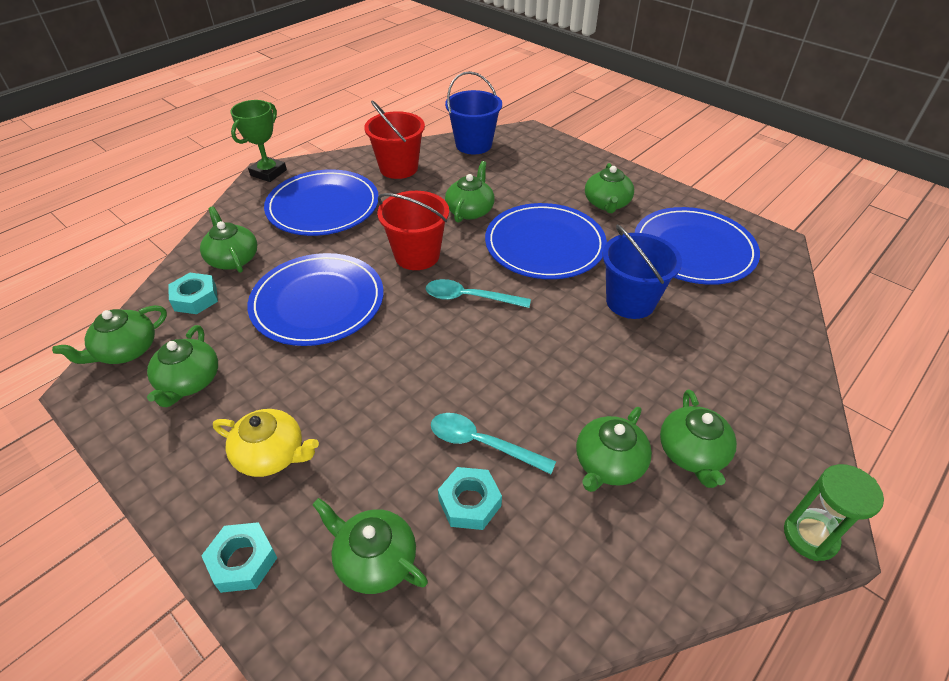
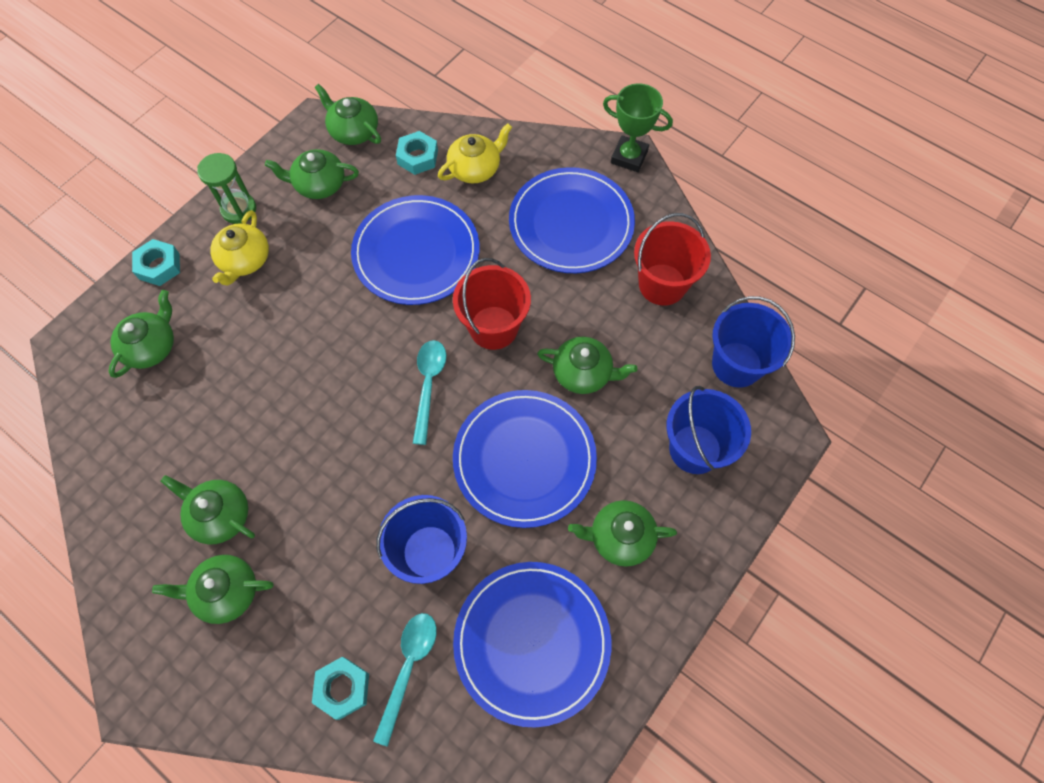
camera: 85 degrees right, 20 degrees up
(233, 259) = (475, 168): green teapot -> yellow teapot
(469, 502) = (191, 405): turquoise nut -> turquoise nut (342, 688)
(482, 443) = (246, 411): turquoise spoon -> turquoise spoon (408, 668)
(538, 167) = (695, 449): none -> blue bucket
(810, 536) = (135, 683): green hourglass -> green hourglass (239, 209)

